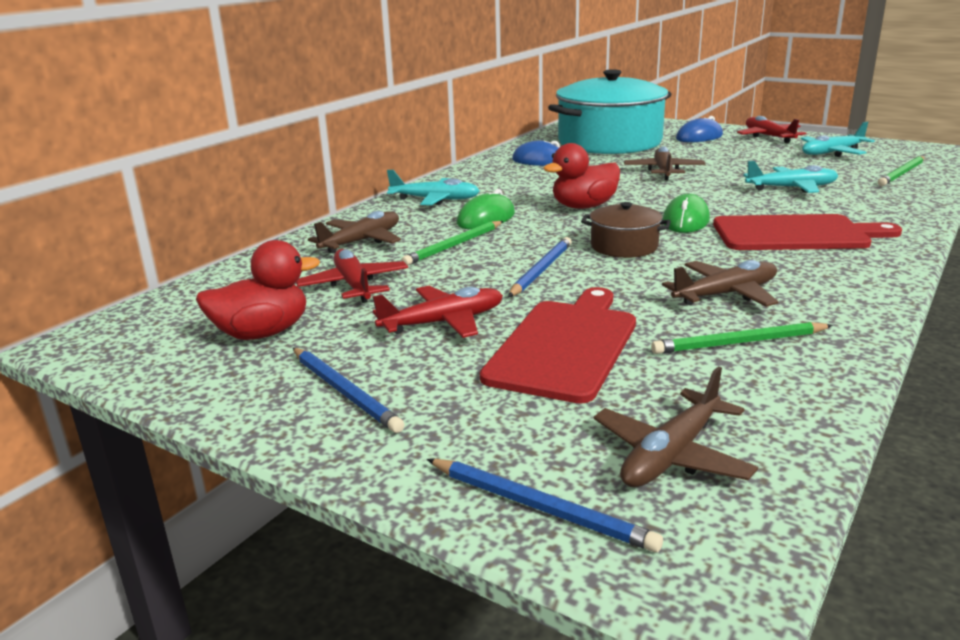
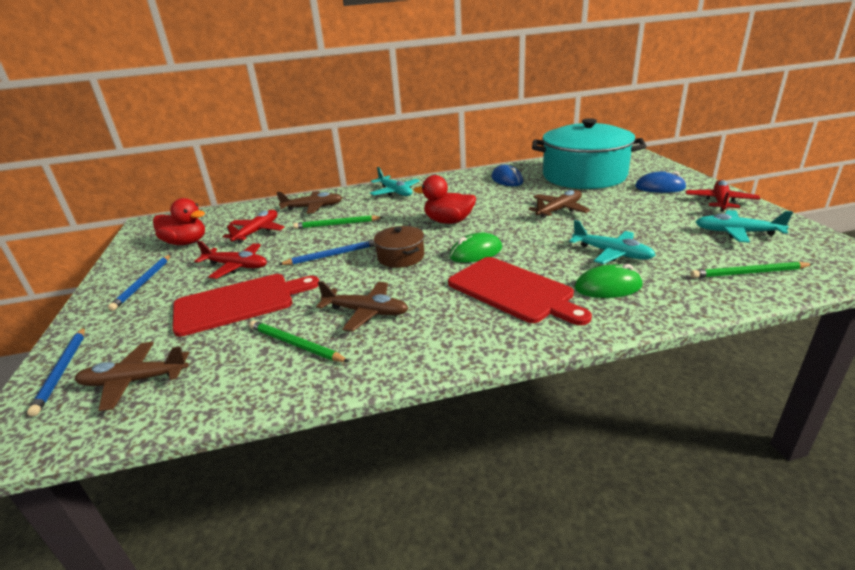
camera: 45 degrees right, 5 degrees up
(486, 219) = (387, 212): green mouse -> green mouse (608, 287)

